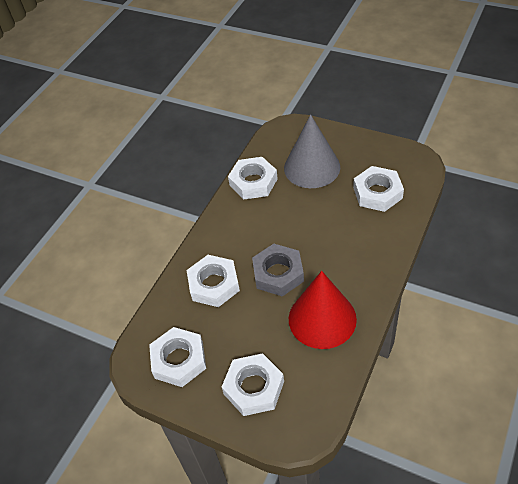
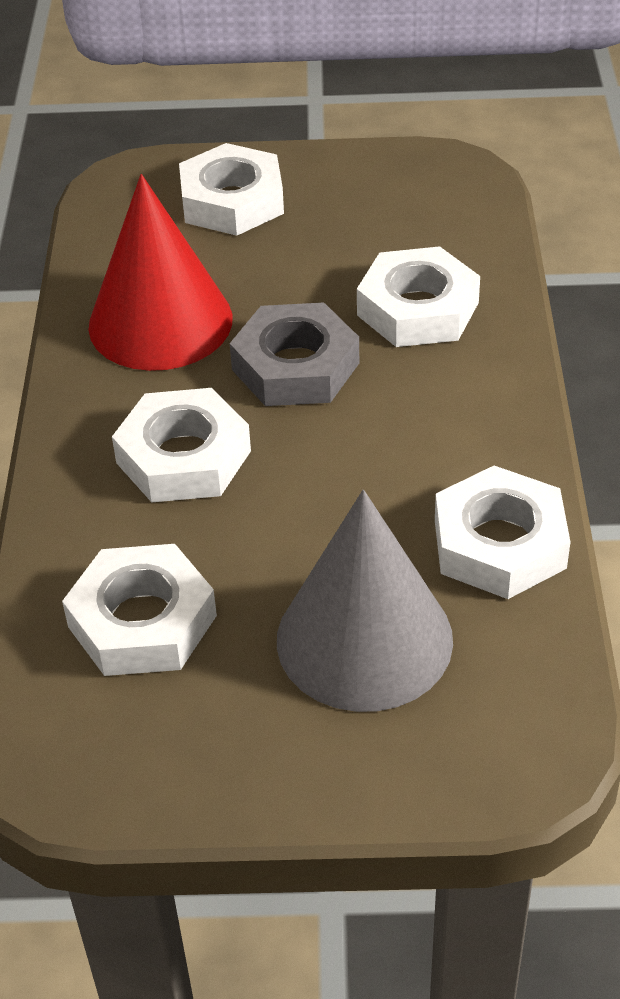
camera: 150 degrees right, 5 degrees down
(179, 360) = (389, 194): white nut -> white nut (183, 457)

